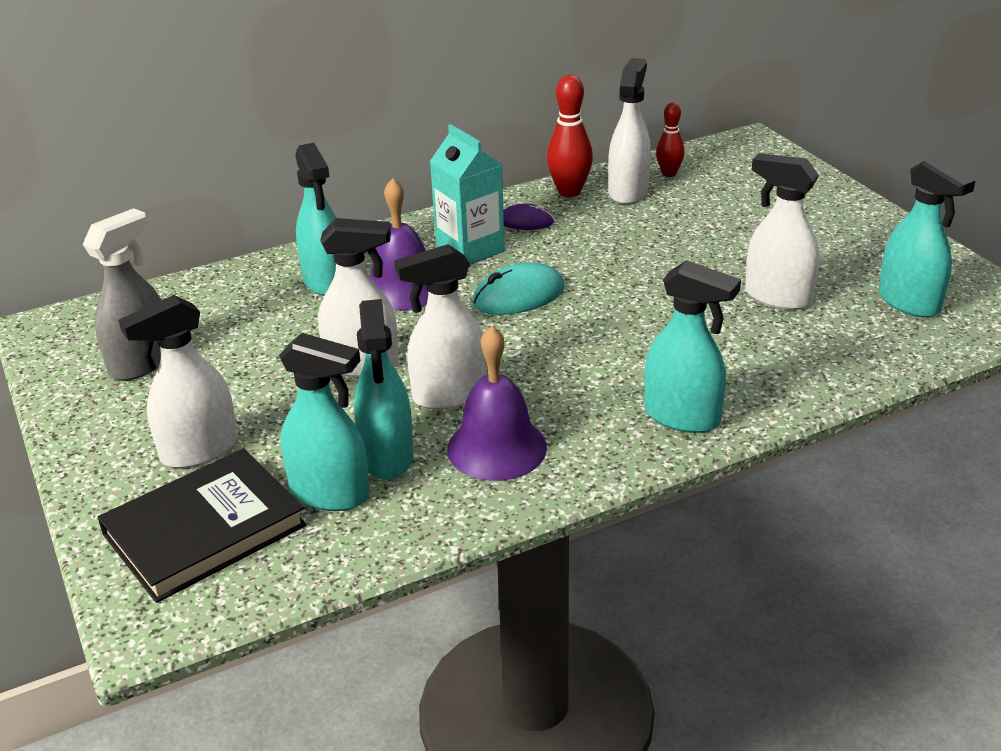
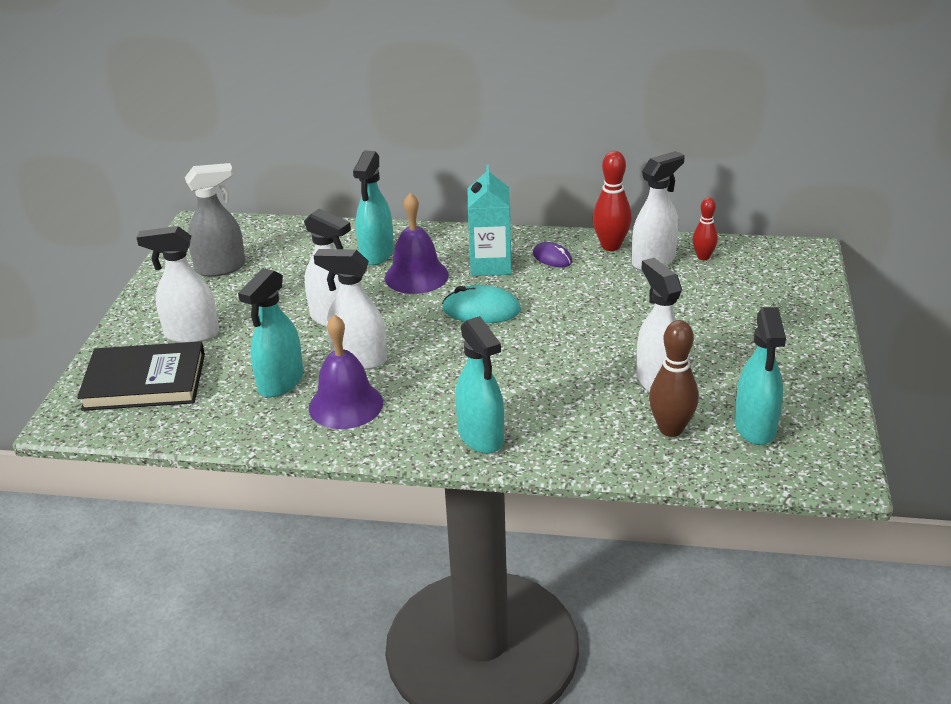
camera: 35 degrees right, 0 degrees up
(330, 494) = (226, 390): turquoise spray bottle -> none
(844, 334) = (671, 429): none -> brown bowling pin

